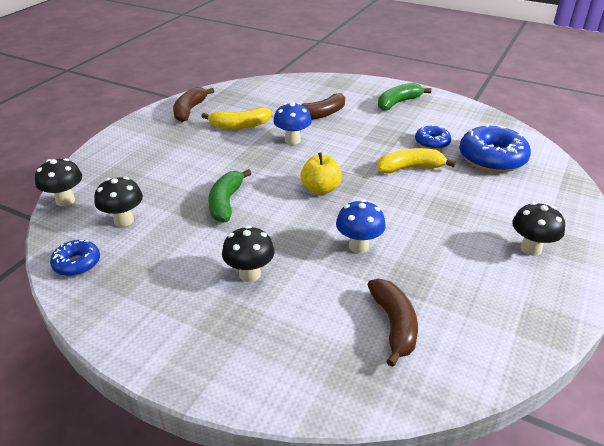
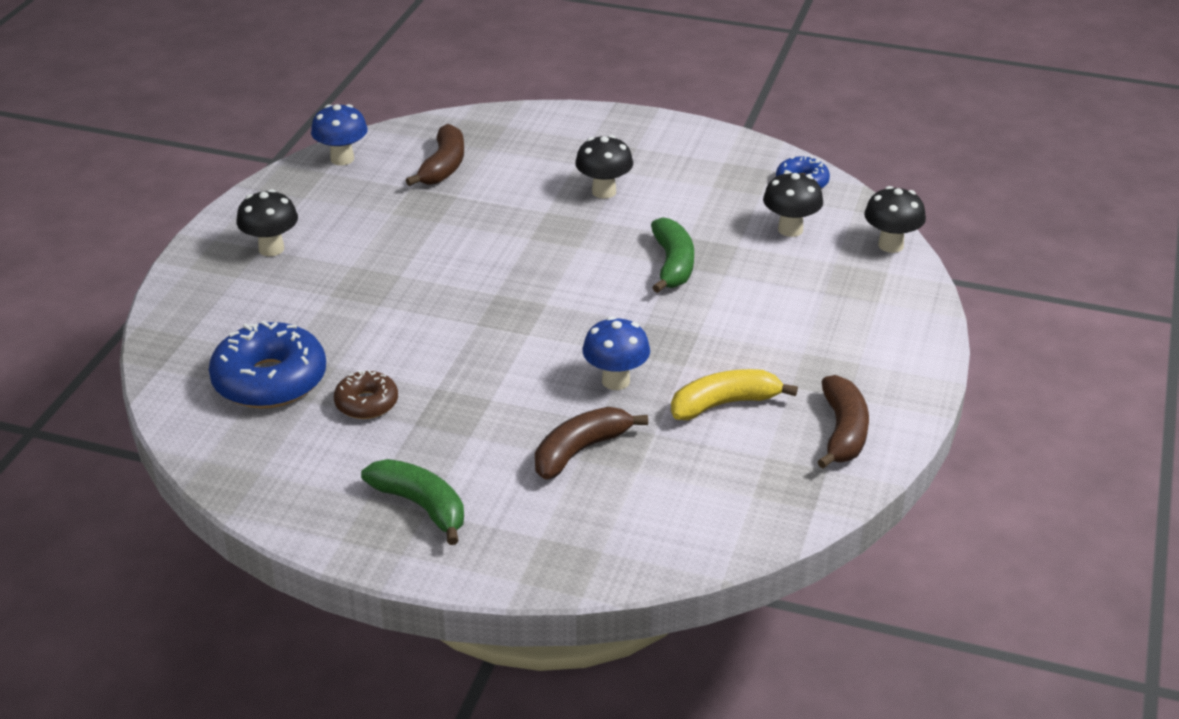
camera: 170 degrees right, 0 degrees up
(320, 189) = (546, 297): yellow apple -> none
(358, 246) = (484, 231): blue mushroom -> blue mushroom (342, 159)
(394, 325) = (443, 166): brown banana -> brown banana turned 150 degrees counterclockwise
(398, 102) = (421, 506): green banana -> green banana turned 90 degrees counterclockwise
(410, 168) = (410, 347): yellow banana -> none
(432, 142) = (366, 403): blue donut -> brown donut

